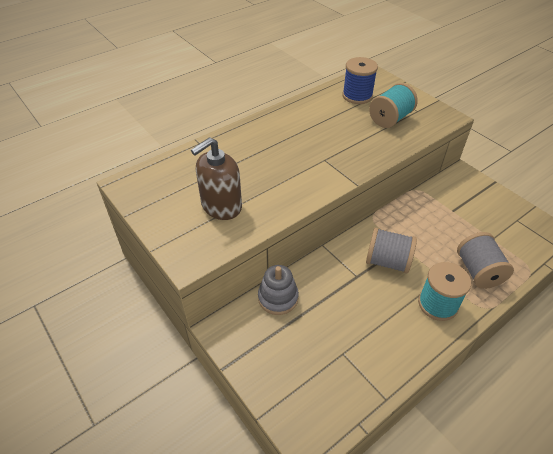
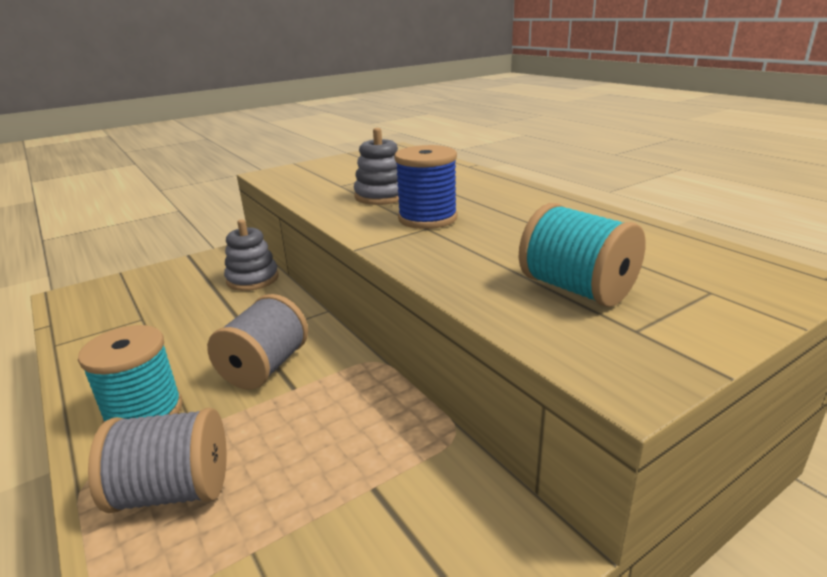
camera: 95 degrees right, 20 degrees down
(221, 206) = (343, 180): brown soap dispenser -> none
(265, 181) = (381, 196): none -> grey stacking toy
(357, 96) = (660, 258): blue spool -> blue spool (427, 218)

